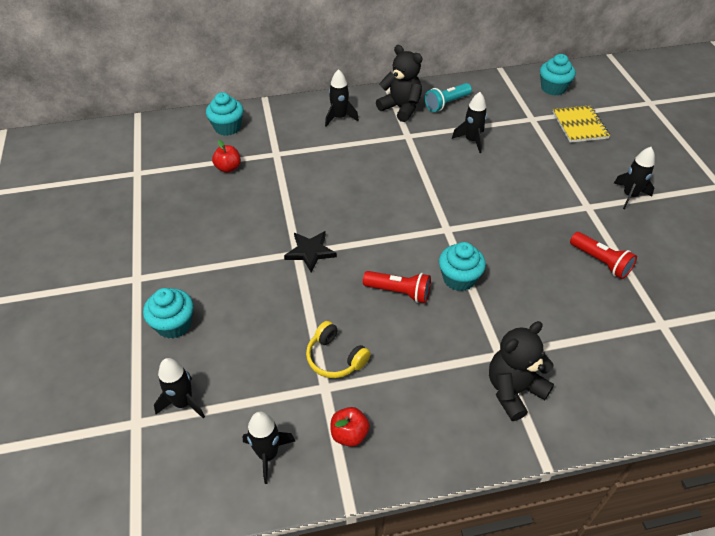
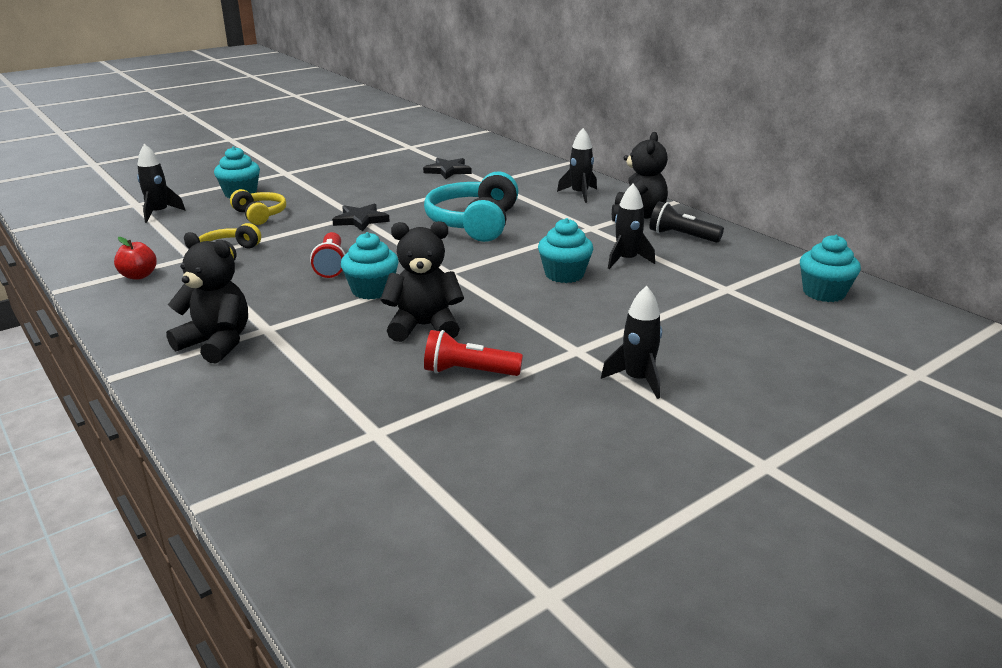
camera: 65 degrees right, 20 degrees down
(227, 127) = (505, 159): turquoise cupcake -> turquoise cupcake (564, 274)
(228, 168) = (448, 171): red apple -> black star
(248, 319) = (260, 215): none -> yellow headphones
(268, 454) = (111, 250): black rocket -> none
(361, 188) = (474, 223): none -> turquoise headphones
(446, 103) = (682, 236): turquoise flashlight -> black flashlight
(530, 266) = (424, 327): none -> black teddy bear
(579, 125) = (760, 323): yellow notebook -> none
(600, 262) = (469, 372): red flashlight -> red flashlight turned 75 degrees clockwise

